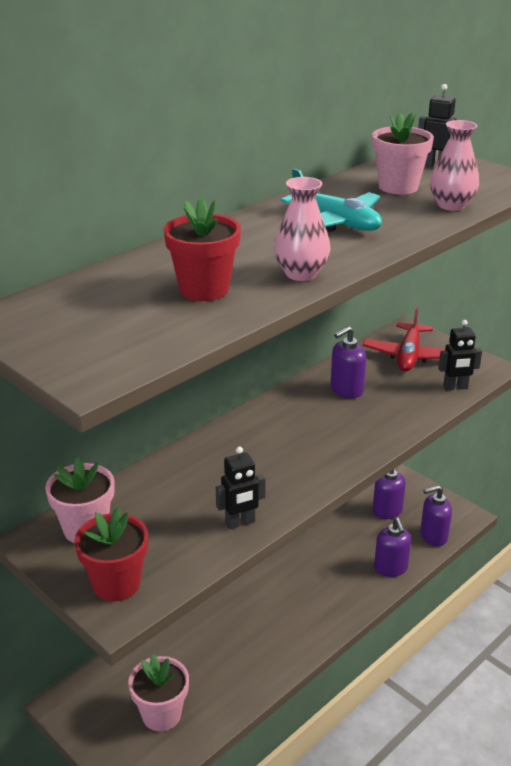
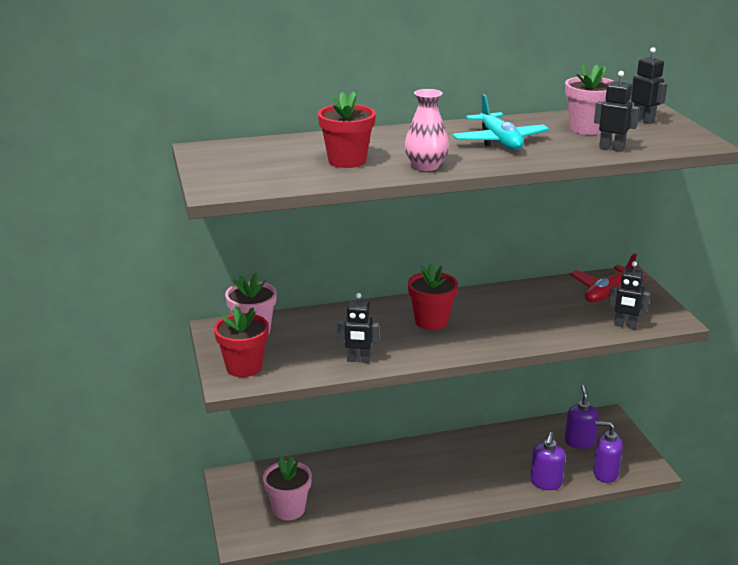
camera: 30 degrees right, 5 degrees down
(273, 445) = (431, 321): none -> red flower pot
(346, 390) = (528, 303): purple soap dispenser -> none
(451, 205) = (612, 148): pink vase -> black robot

